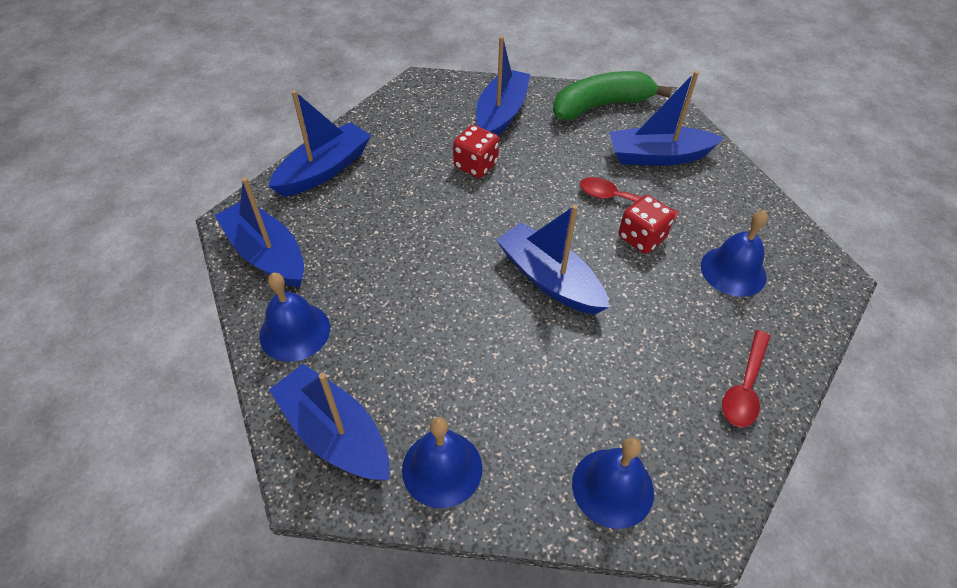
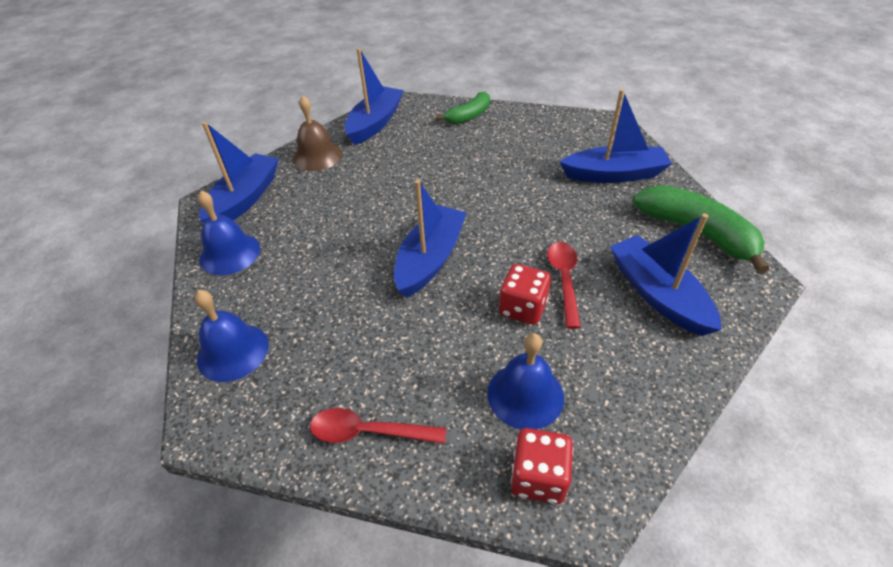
camera: 70 degrees right, 5 degrees down
(294, 331) = (317, 156): blue bell -> brown bell
(324, 170) = (468, 116): blue boat -> green banana
(476, 165) = (534, 180): red dice -> red dice (538, 477)

